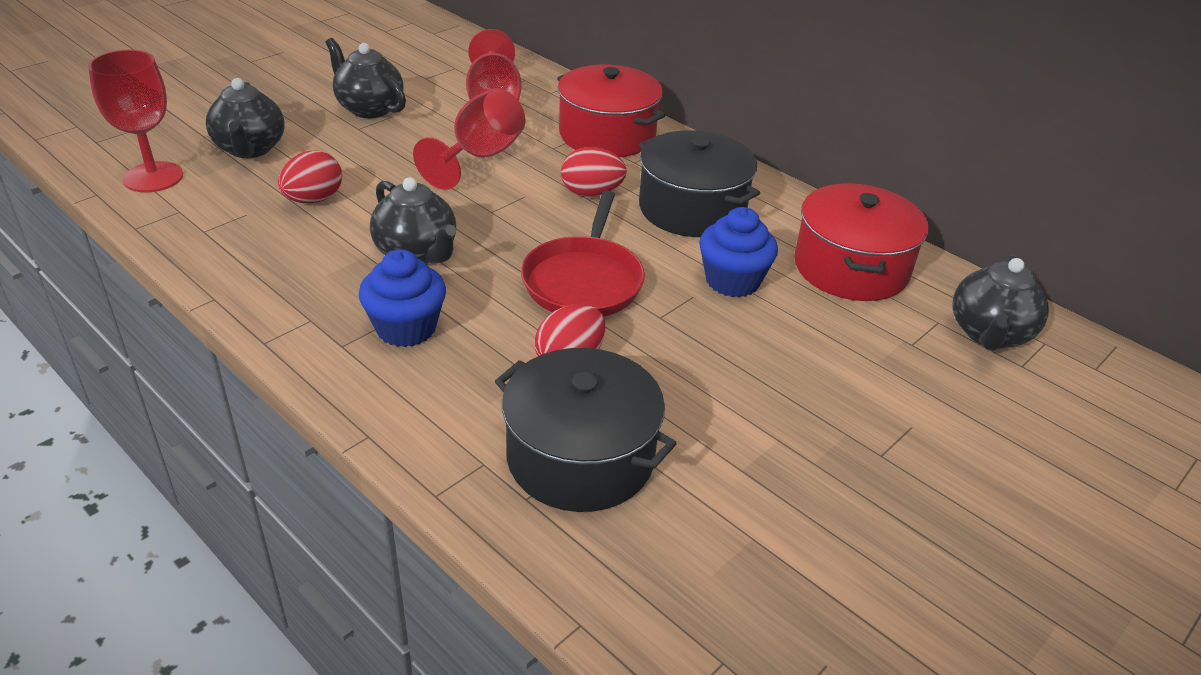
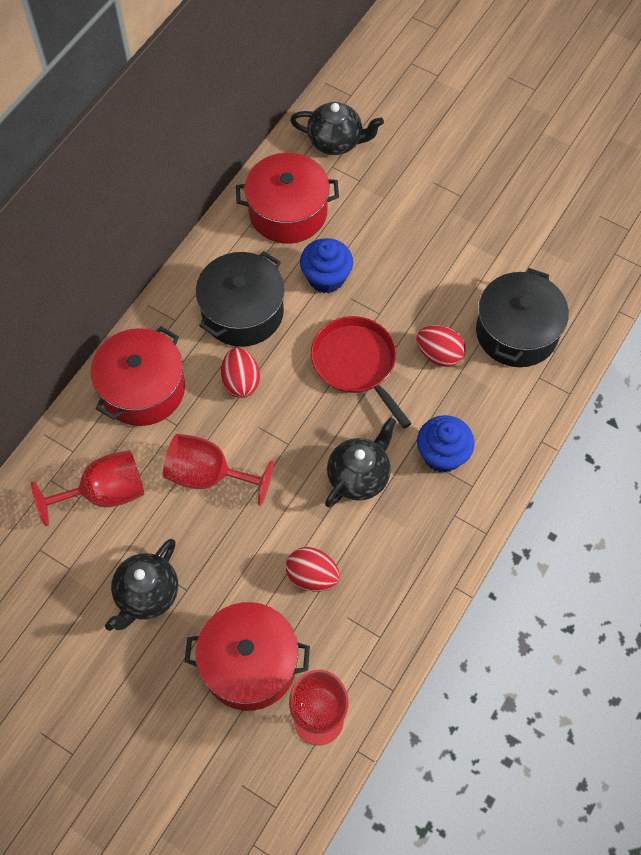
camera: 100 degrees left, 25 degrees up
(250, 149) = (249, 664): black teapot -> red pot
(584, 281) = (356, 363): red pan -> red pan turned 120 degrees counterclockwise

